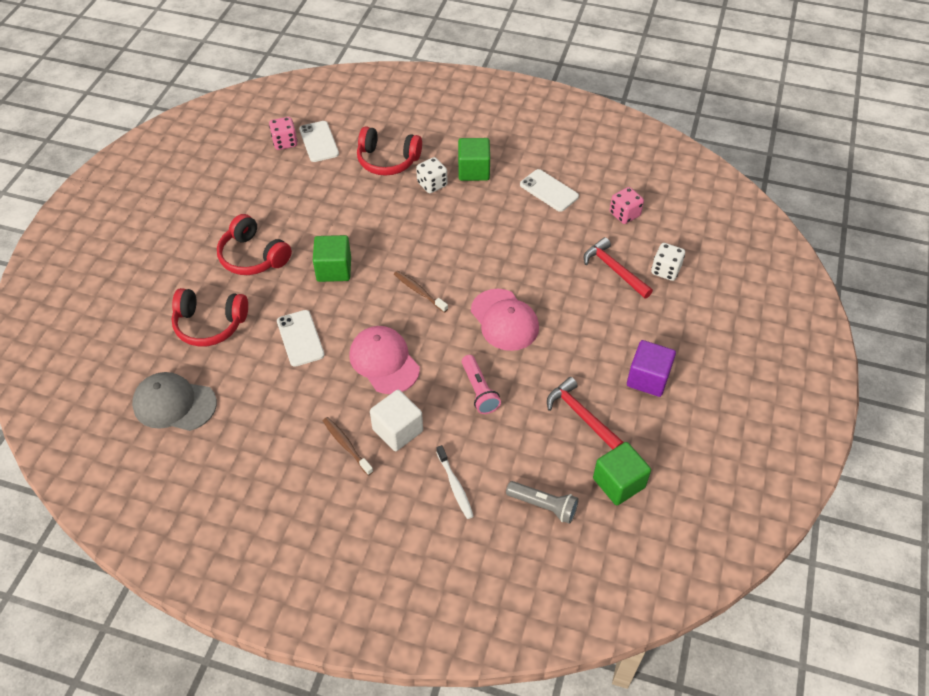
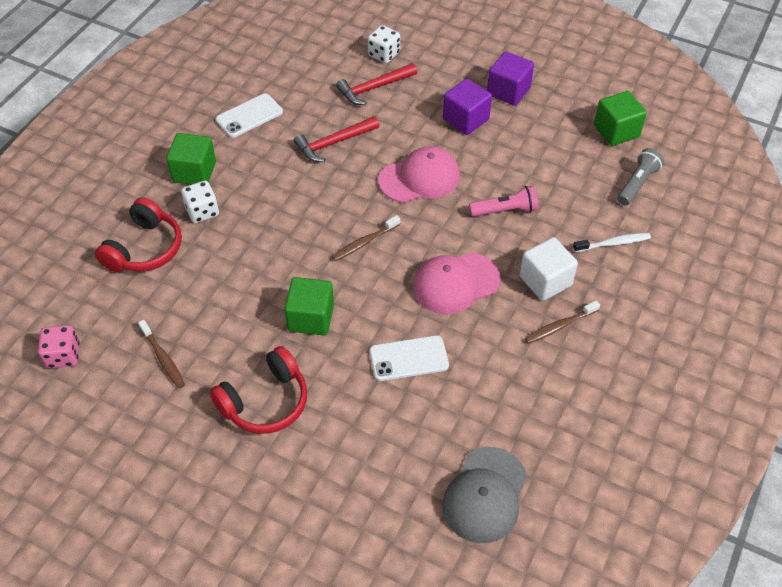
camera: 80 degrees left, 0 degrees up
(210, 324) = (367, 453): red headphones -> none
(287, 193) = (163, 358): none -> brown toothbrush
(319, 142) = (79, 317): white phone -> none
(581, 415) = (543, 142): red hammer -> red hammer (333, 143)
(594, 346) = (465, 119): none -> purple cube
(624, 214) = (302, 67): pink dice -> none

